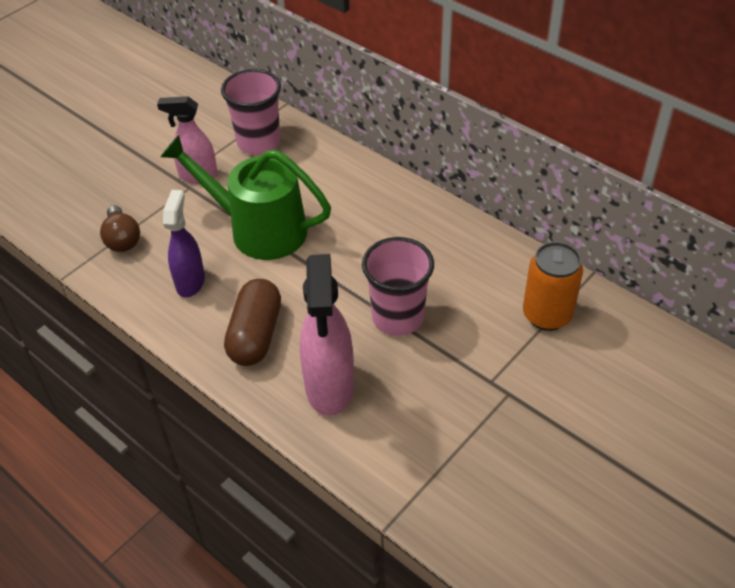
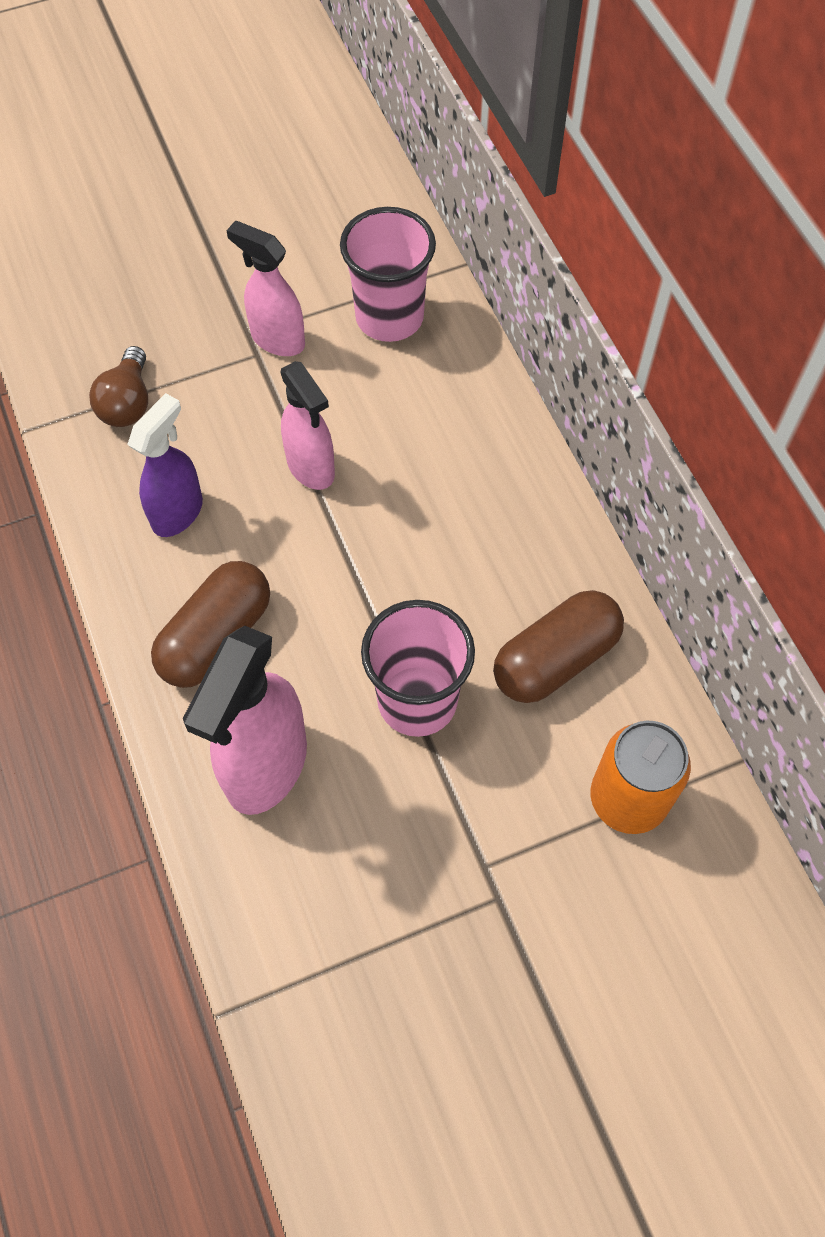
camera: 25 degrees right, 15 degrees up
(259, 229) = (311, 468): green watering can -> pink spray bottle
(462, 266) = (555, 659): none -> brown capsule

